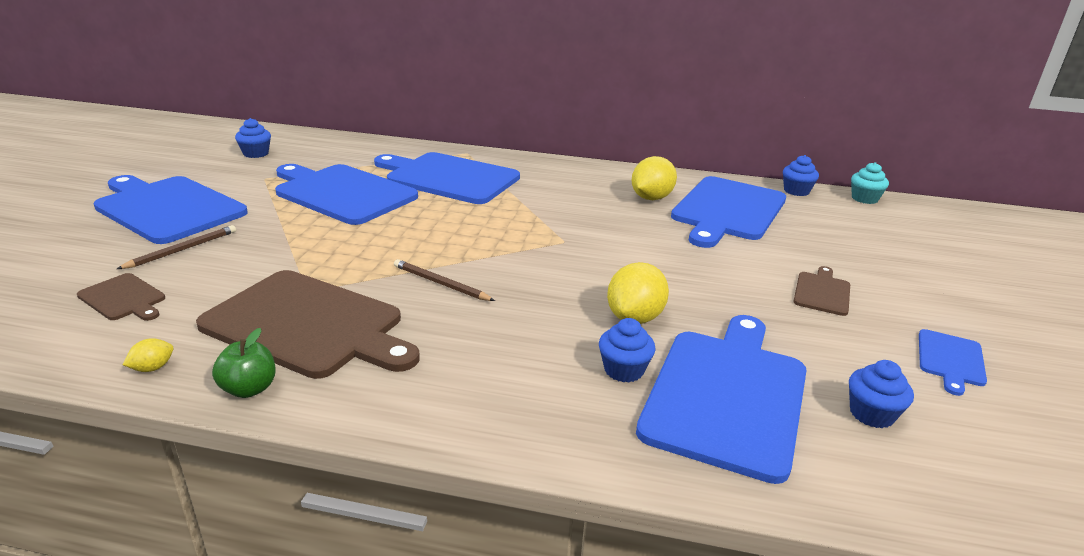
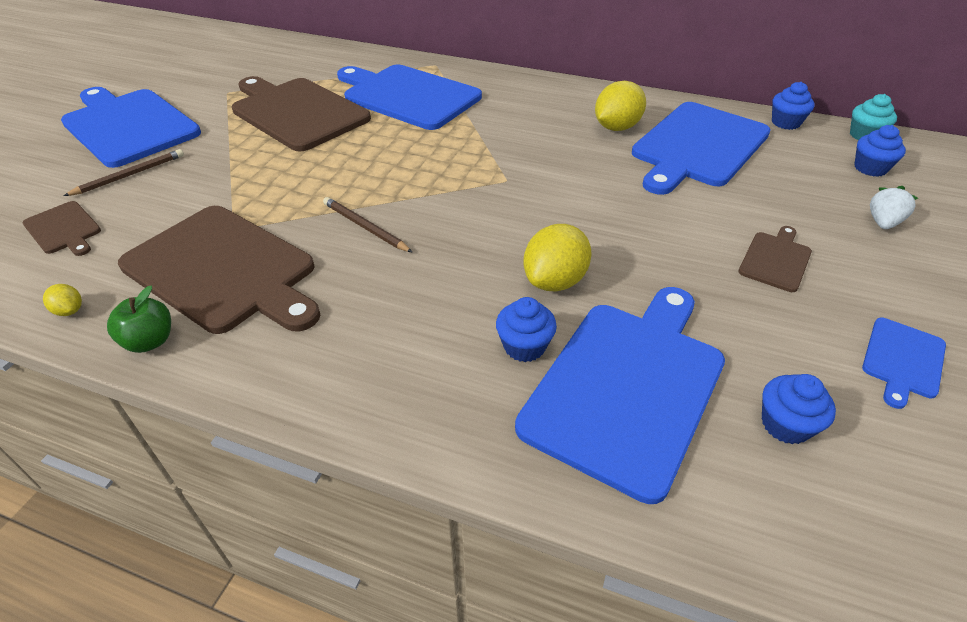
camera: 10 degrees right, 15 degrees up
(152, 368) = (70, 311): yellow lemon -> yellow lemon turned 75 degrees clockwise
(256, 154) = (226, 62): blue cupcake -> blue cupcake (870, 168)
(342, 193) = (297, 112): blue cutting board -> brown cutting board
(900, 261) = (882, 222): none -> white strawberry

